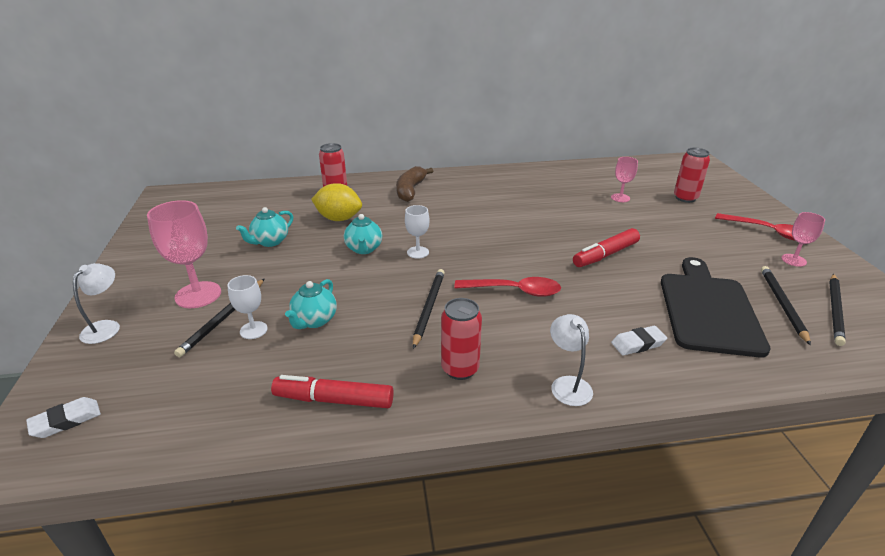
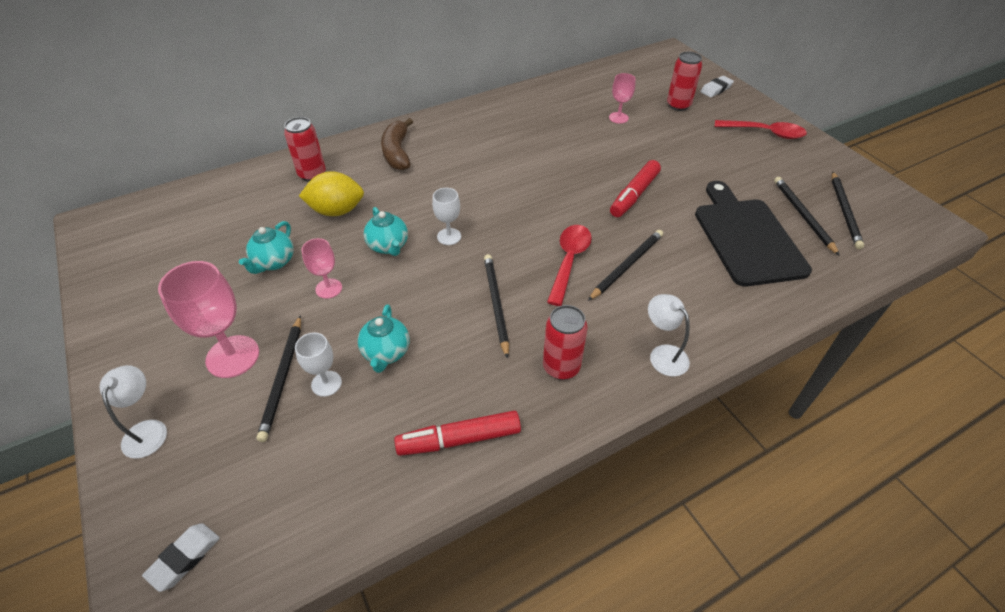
camera: 20 degrees left, 15 degrees up
(514, 291) = (569, 261): red spoon -> red spoon turned 60 degrees counterclockwise
(569, 306) = (627, 265): none -> black pencil
(638, 344) = (703, 292): white eraser -> white eraser (716, 89)
(793, 260) = (795, 162): pink goblet -> pink goblet (328, 288)

